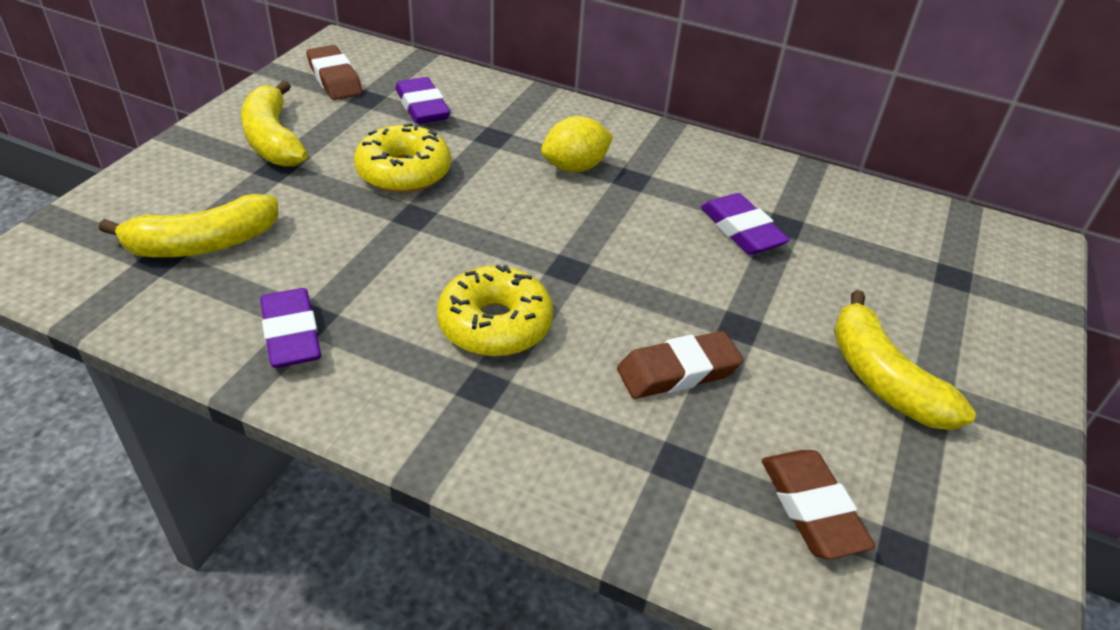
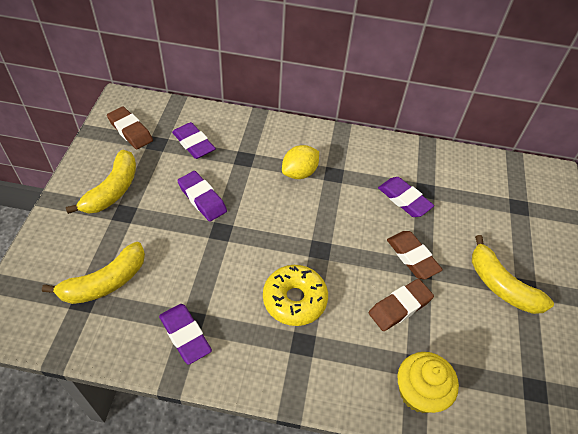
camera: 15 degrees left, 10 degrees up
(273, 139) = (113, 190): yellow banana -> yellow banana turned 120 degrees counterclockwise
(404, 172) = (202, 199): yellow donut -> purple eraser
(667, 503) = (419, 392): none -> yellow cupcake
(811, 508) = (488, 376): brown eraser -> brown eraser (412, 257)

